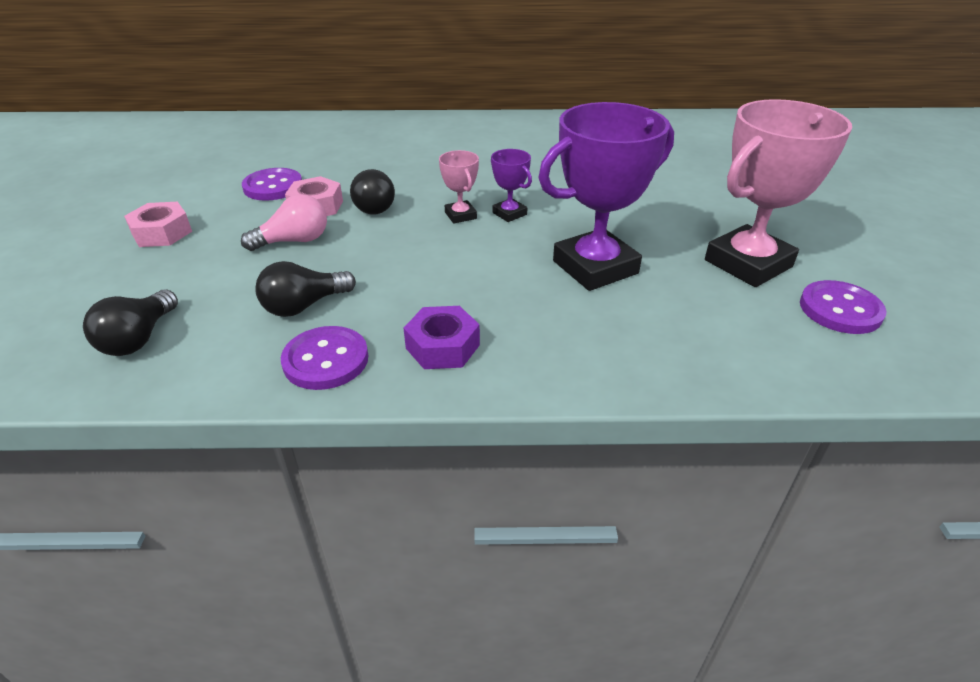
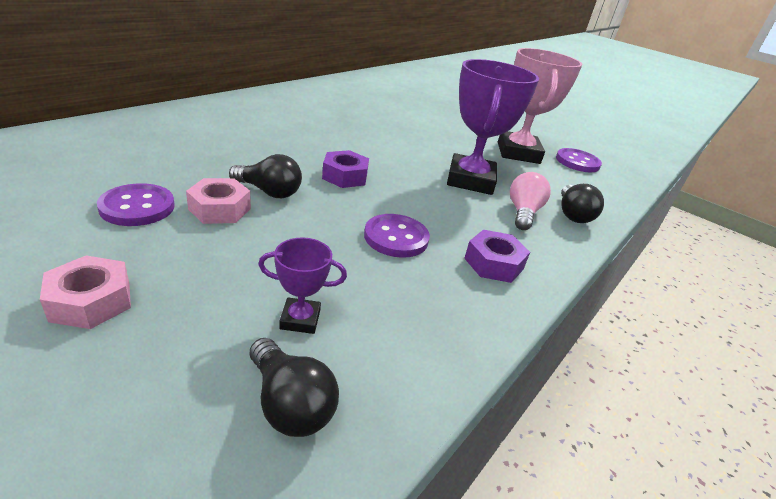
camera: 55 degrees left, 5 degrees down
(294, 241) = (259, 245): pink light bulb -> pink light bulb (523, 213)
(304, 306) = (369, 288): black light bulb -> black light bulb (572, 214)
(326, 360) = (457, 314): purple button -> purple button (396, 237)
(460, 215) = (345, 176): pink trophy -> purple nut
(509, 213) = (371, 164): purple trophy -> purple trophy (300, 319)

